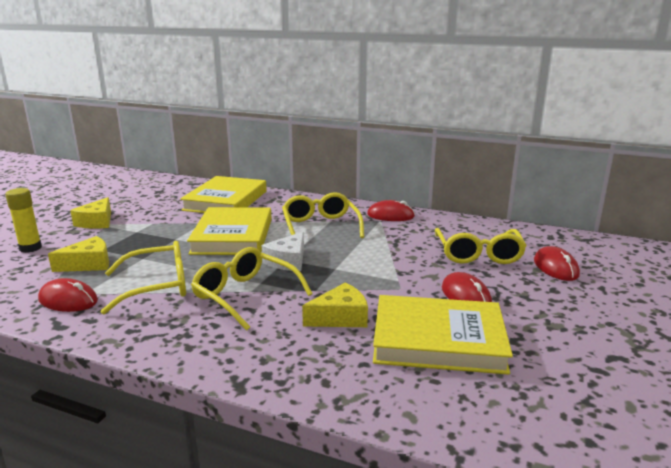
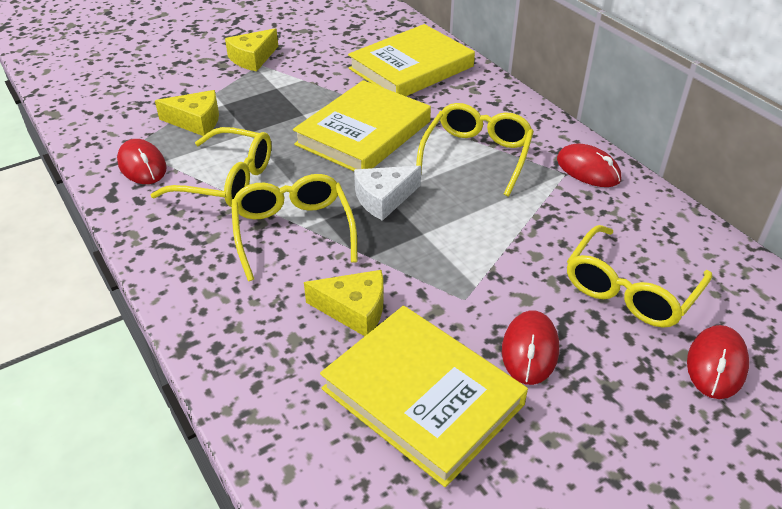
camera: 35 degrees right, 20 degrees up
(30, 248) = (167, 77): yellow glue stick -> none

